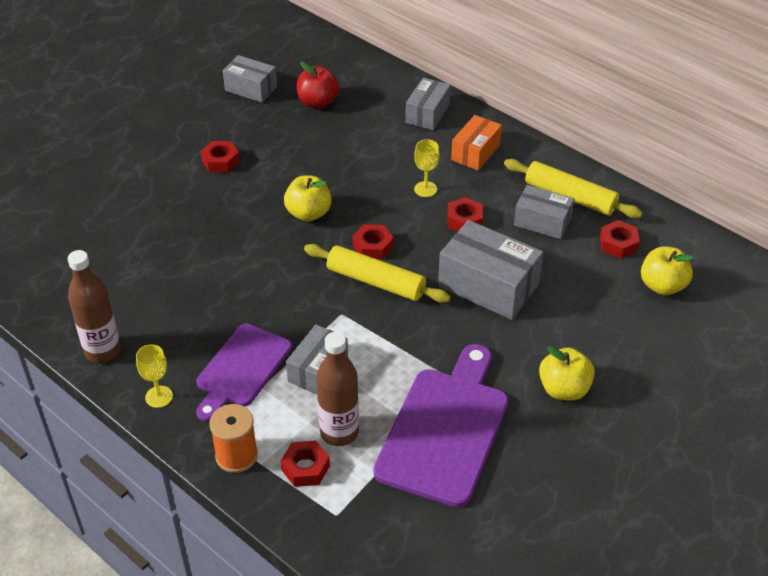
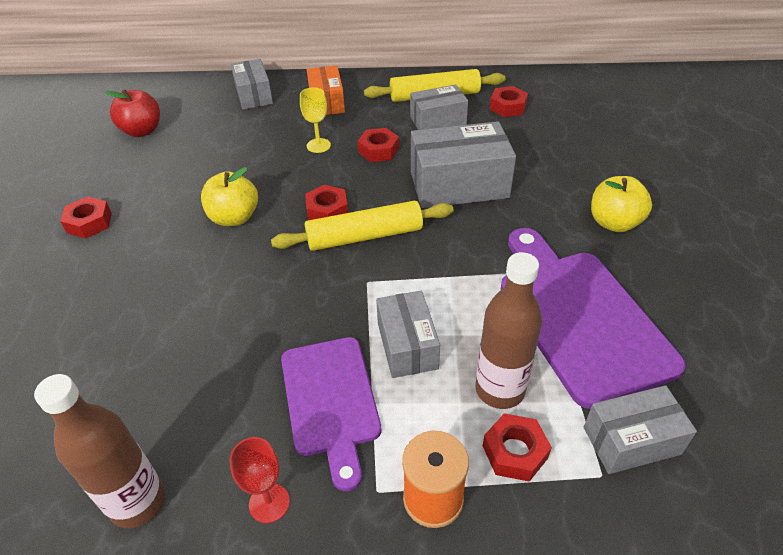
camera: 40 degrees left, 0 degrees up
(159, 397) = (269, 503): yellow goblet -> red goblet
(251, 88) = (59, 150): grey box -> grey box (631, 440)
(662, 286) = (572, 116): yellow apple -> none

